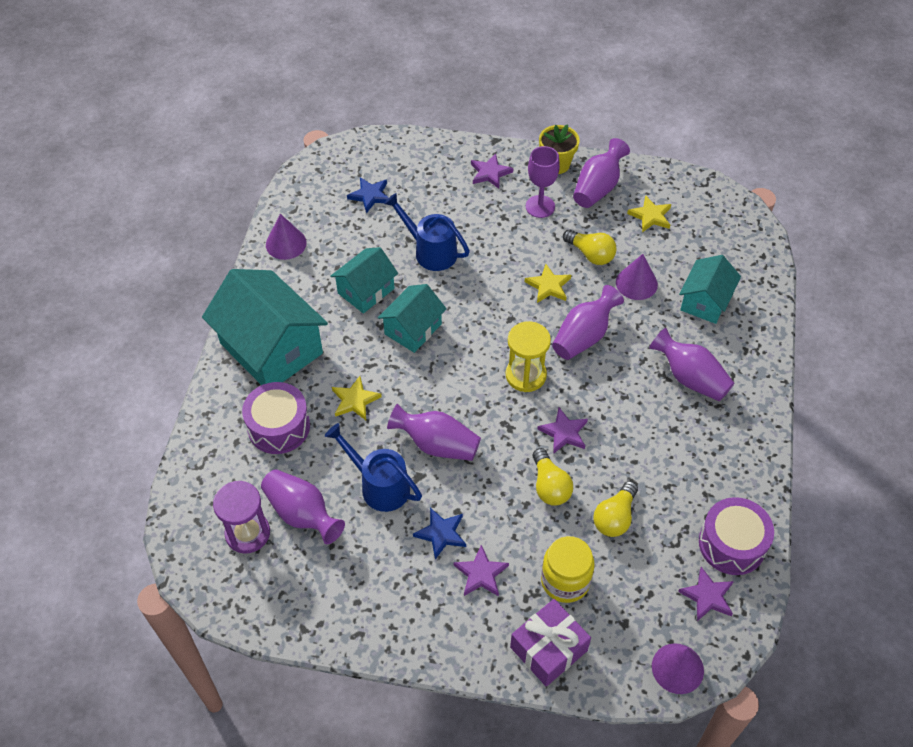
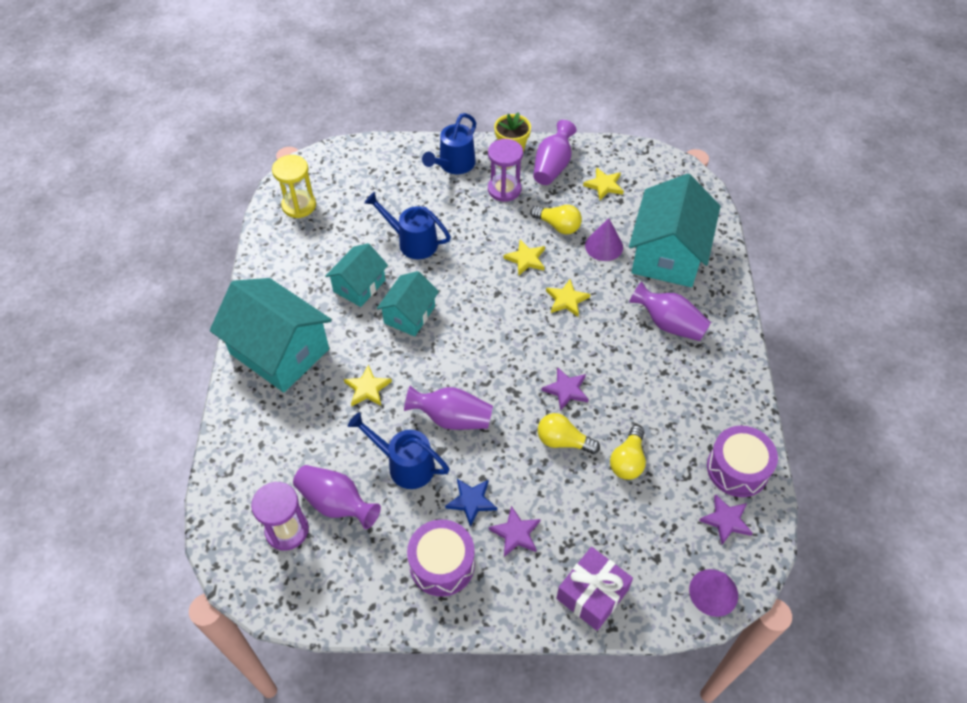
camera: 10 degrees left, 0 degrees up
(278, 427) = (299, 424): purple drum -> purple drum (442, 564)
(286, 243) = (276, 252): purple cone -> none
(370, 196) = (347, 199): blue star -> none
(490, 173) = (453, 165): purple star -> blue watering can
(525, 375) = (521, 342): yellow hourglass -> yellow hourglass (299, 205)
(540, 206) = (504, 189): purple goblet -> purple hourglass
(549, 486) = (563, 441): yellow light bulb -> yellow light bulb turned 135 degrees clockwise
(565, 581) = (594, 527): yellow jar -> none
(584, 336) = (566, 300): purple vase -> yellow star
(705, 301) = (667, 254): turquoise house -> turquoise house, size x1.77

